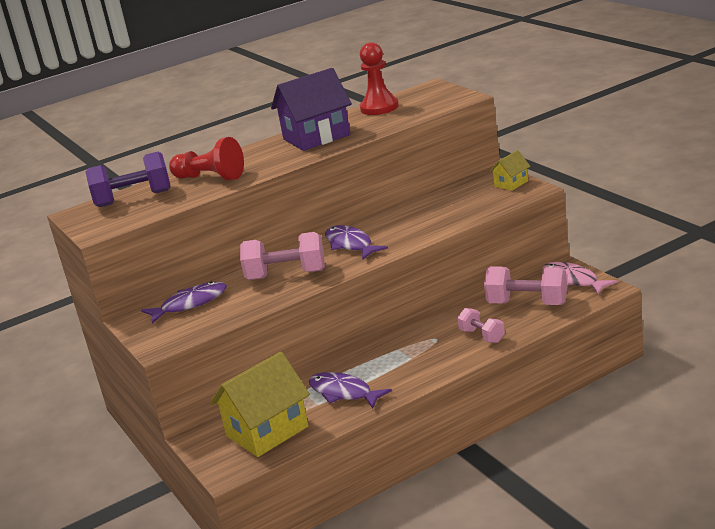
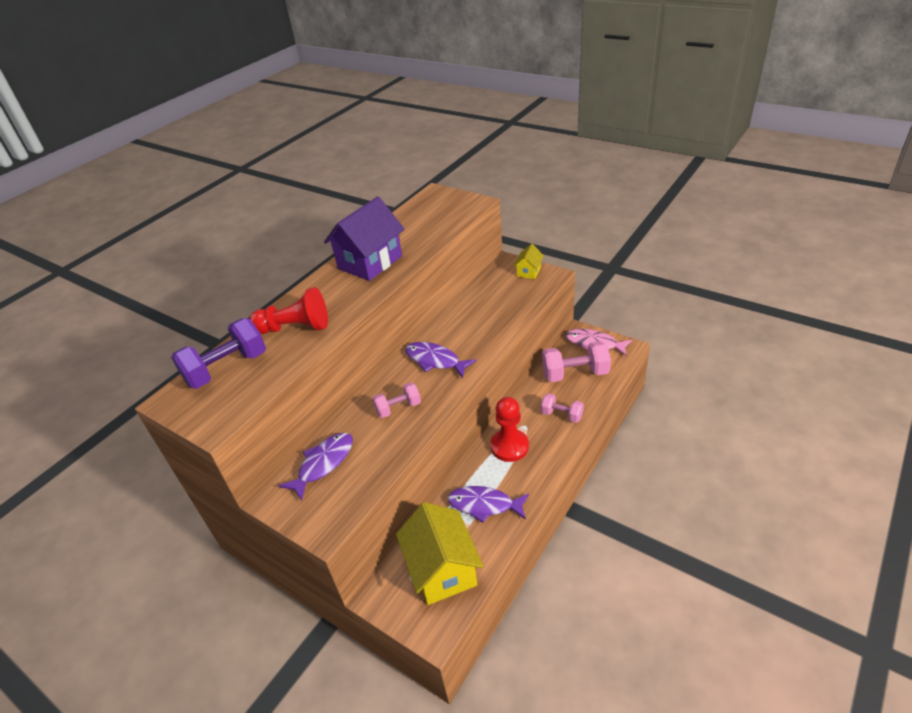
camera: 25 degrees left, 15 degrees up
(267, 431) = (442, 569): yellow house -> yellow house turned 45 degrees counterclockwise
(286, 275) = (398, 408): pink dumbbell -> pink dumbbell, size x0.59
(379, 107) = (405, 221): red pawn -> red pawn (509, 446)

